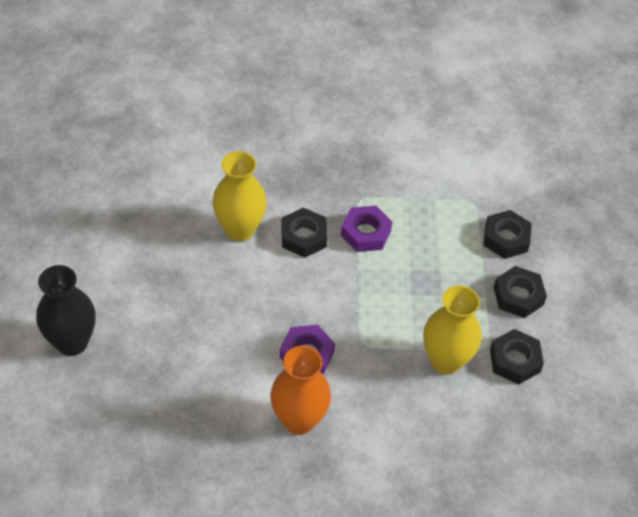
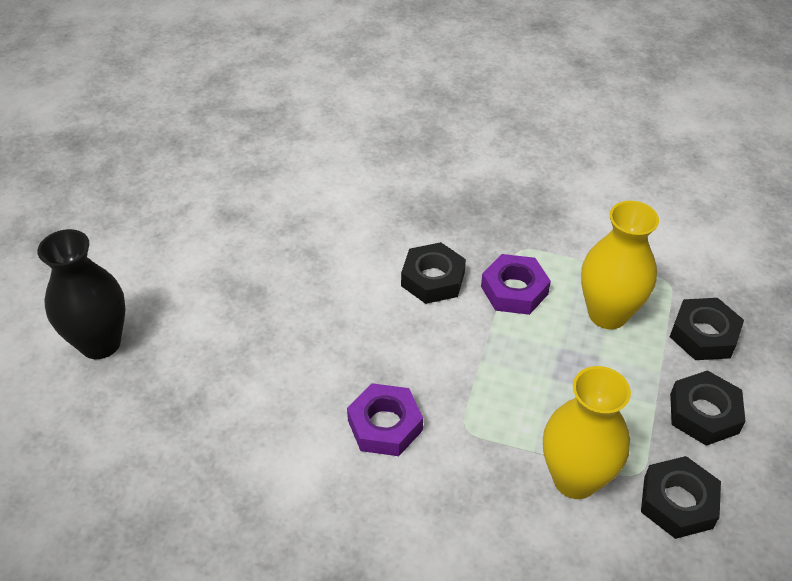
camera: 20 degrees right, 5 degrees down
(240, 229) = (356, 255): yellow vase -> yellow vase (607, 314)
(299, 420) = (342, 511): orange vase -> none

